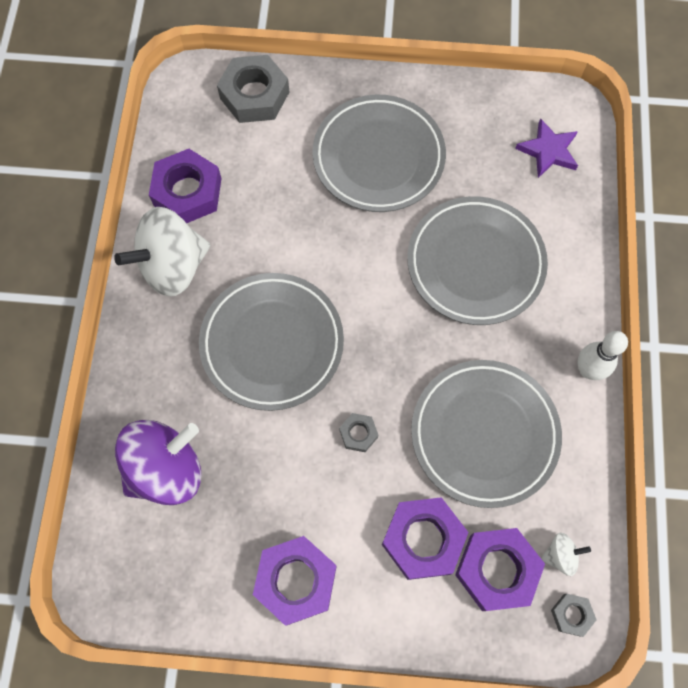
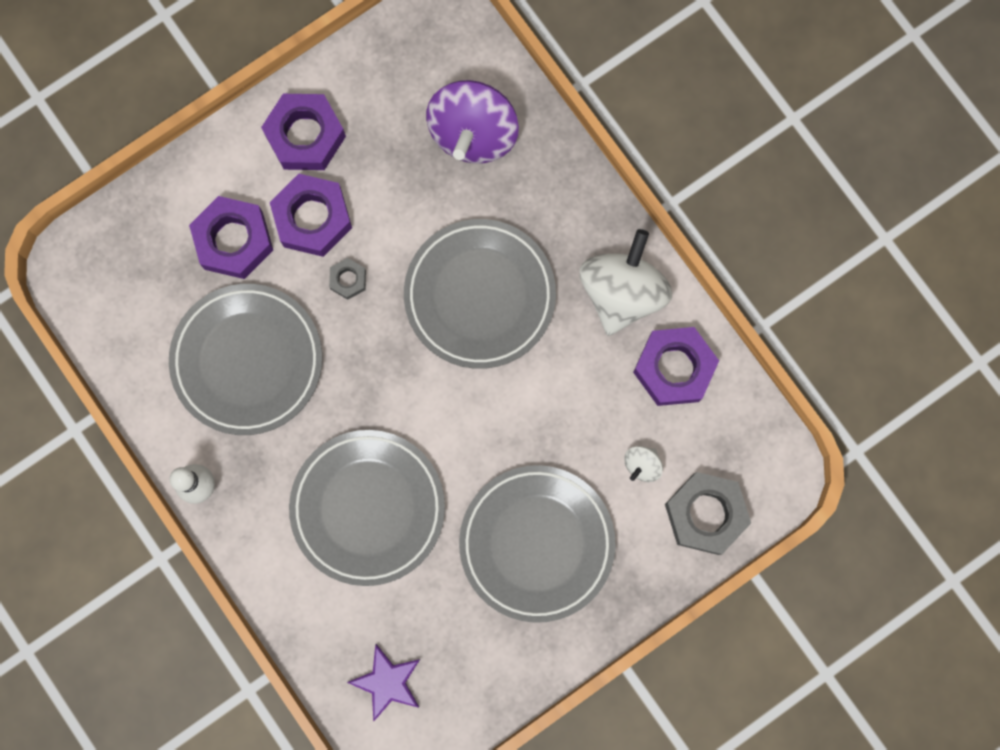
camera: 140 degrees right, 10 degrees up
(497, 570) = (160, 263): purple nut -> purple nut (312, 218)
(560, 555) = (120, 313): white spinning top -> white spinning top (642, 465)
(571, 615) = (81, 275): grey nut -> none

